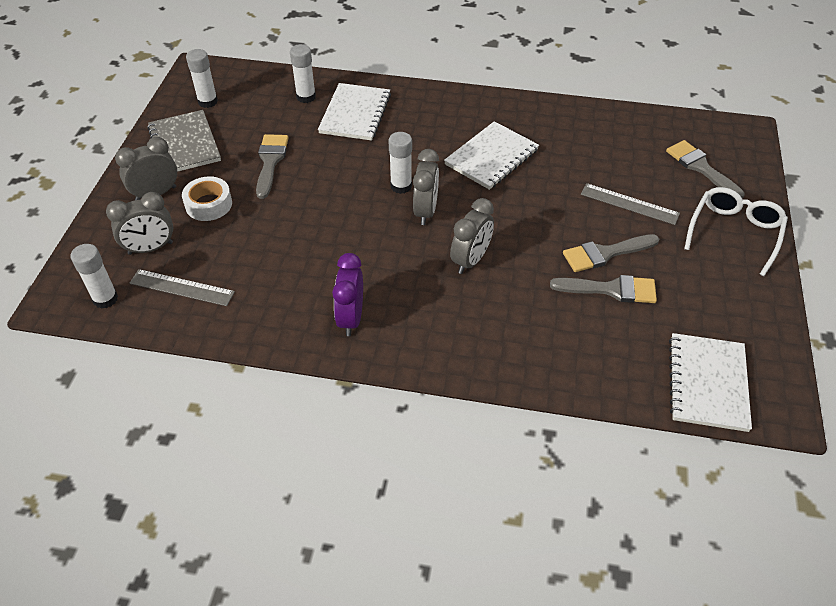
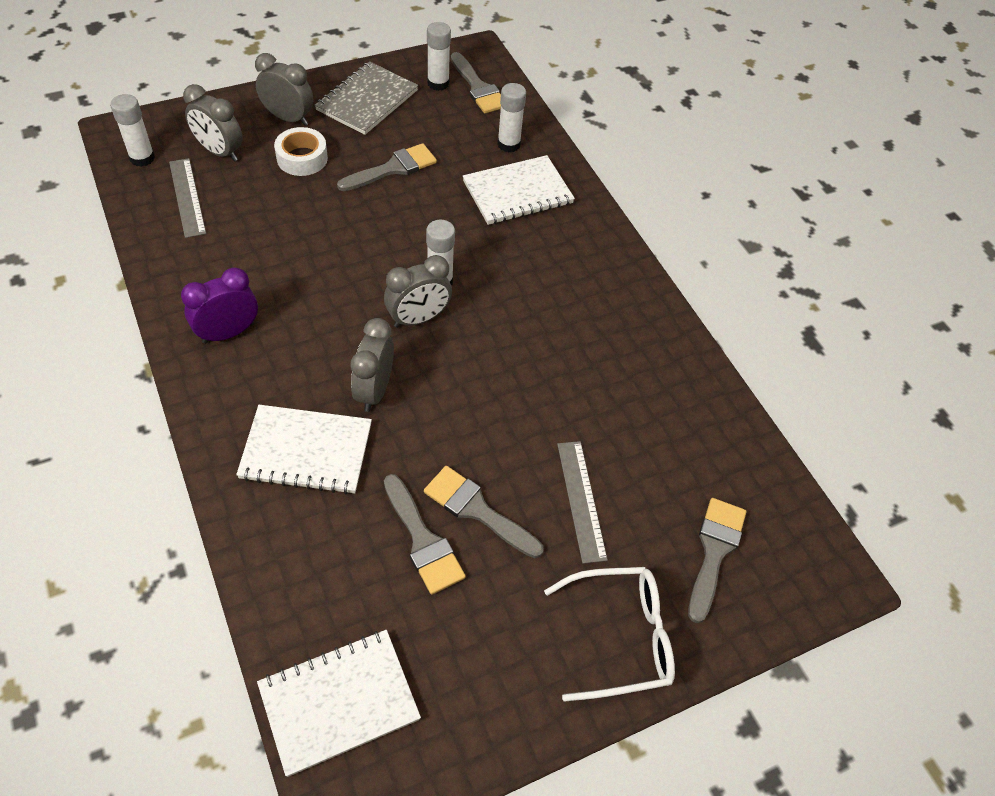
camera: 50 degrees right, 5 degrees up
(234, 85) = (478, 88): none -> grey brush
(470, 260) = (374, 390): grey clock -> grey clock turned 105 degrees clockwise
(491, 157) = (549, 335): white notebook -> white notebook (306, 451)

